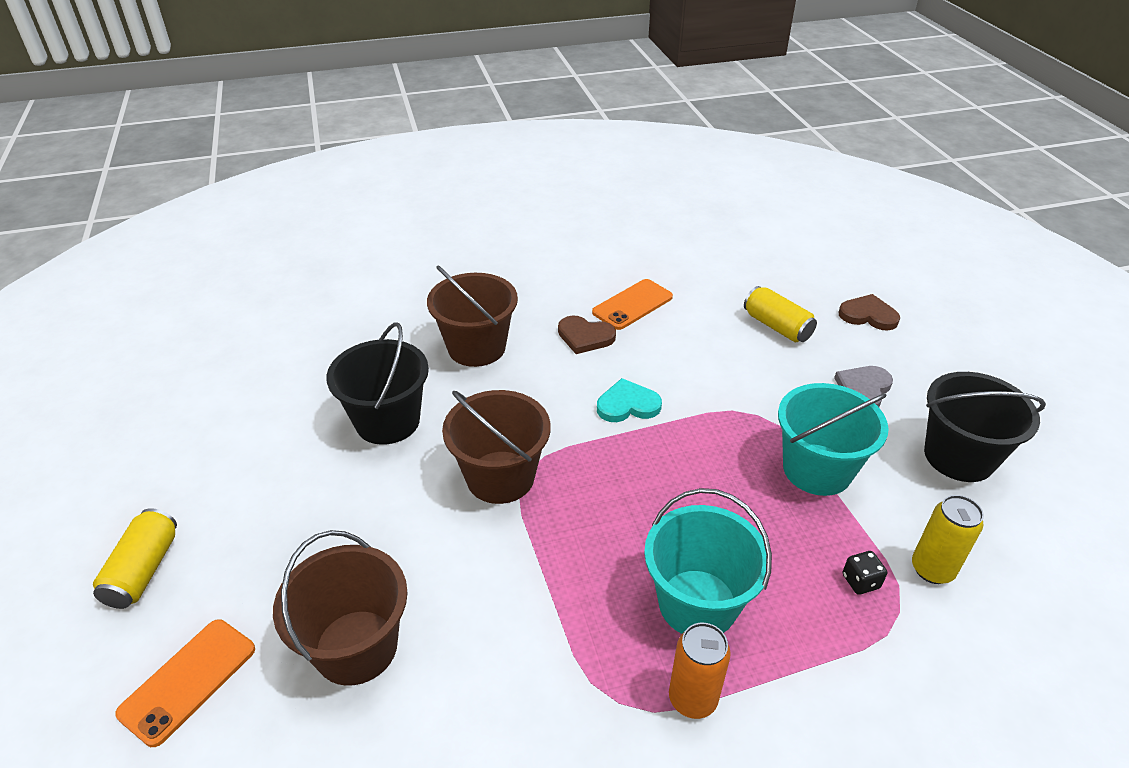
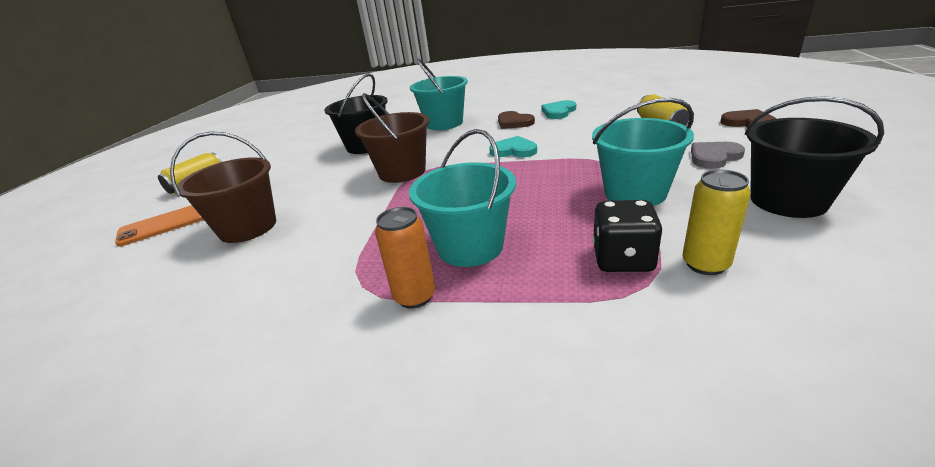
camera: 30 degrees right, 10 degrees down
(476, 347) = (444, 123): brown bucket -> turquoise bucket
(632, 305) = (558, 112): orange phone -> turquoise heart
(860, 581) = (623, 259): black dice -> black dice, size x1.90

